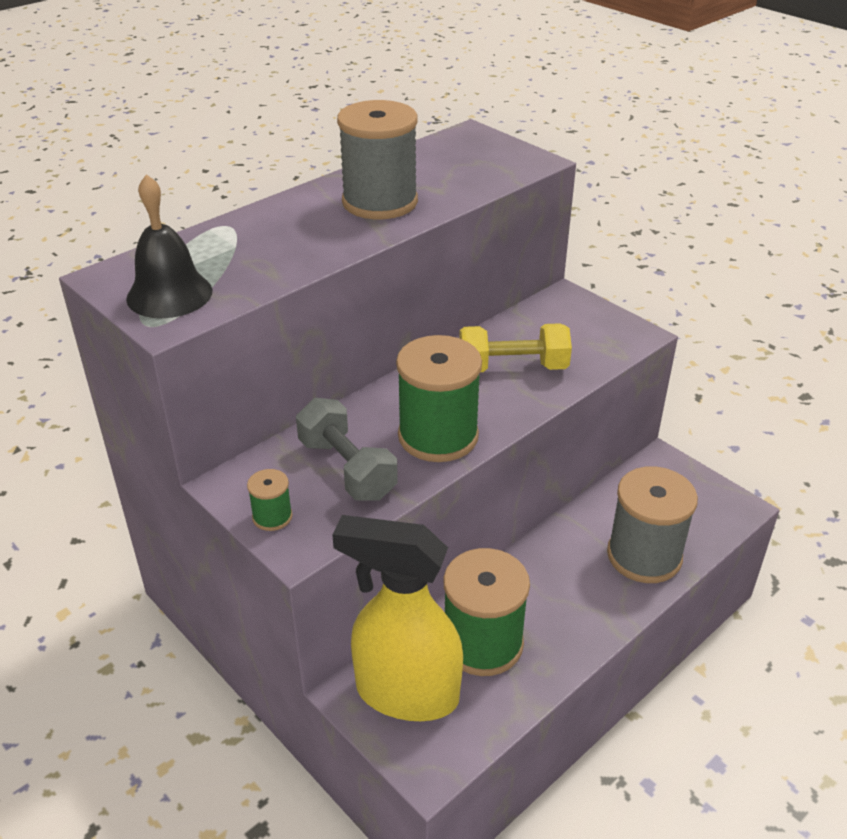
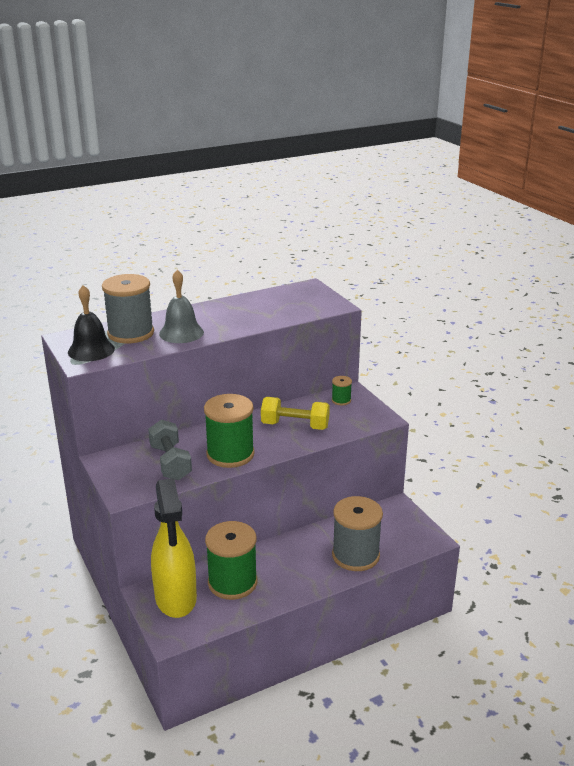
camera: 15 degrees right, 10 degrees down
(272, 517) = (118, 479): green spool -> green spool (341, 400)
(312, 240) = (181, 333): none -> grey bell
(380, 202) = (231, 318): grey spool -> grey spool (130, 333)
(406, 693) = (176, 598): yellow spray bottle -> yellow spray bottle turned 135 degrees counterclockwise

